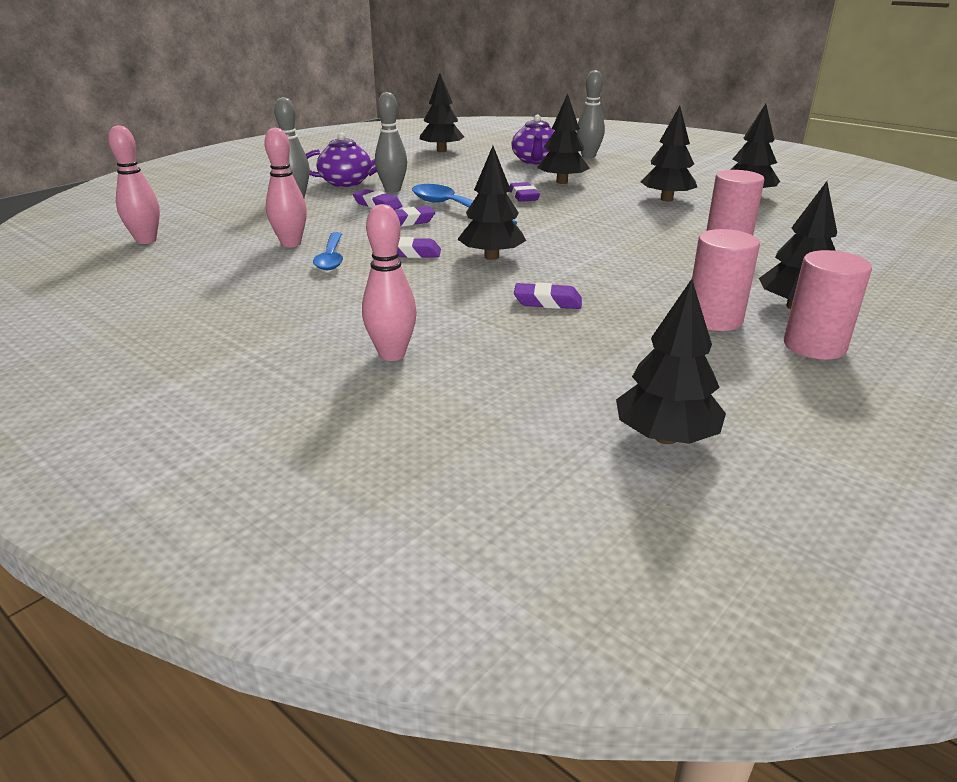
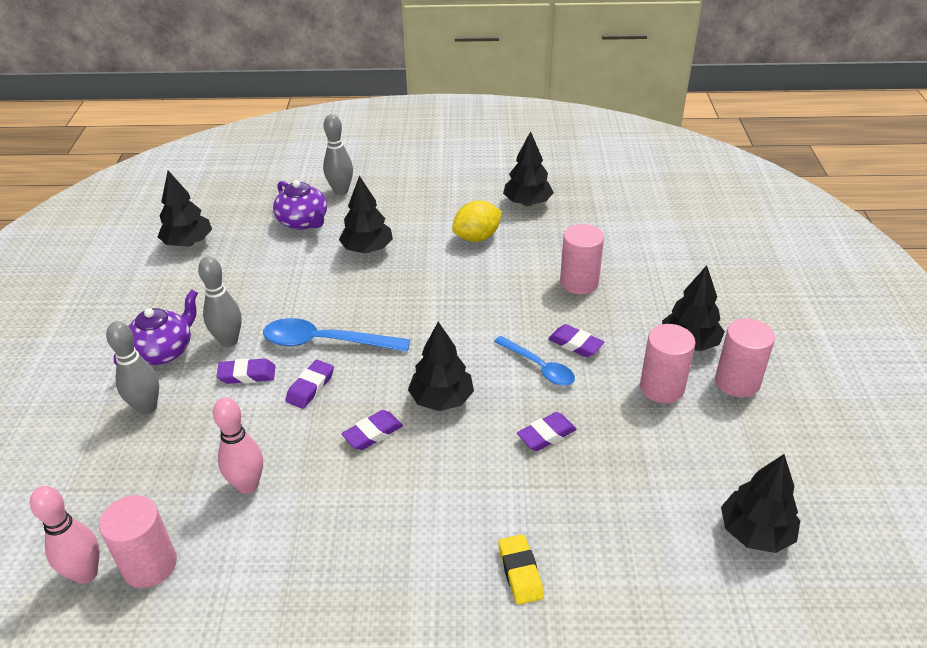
camera: 40 degrees left, 10 degrees up
(180, 250) = (150, 565): none -> pink cylinder
(331, 258) = (313, 483): blue spoon -> blue spoon (539, 367)
(392, 354) = (520, 572): pink bowling pin -> yellow eraser
(523, 196) = (361, 290): purple eraser -> purple eraser (575, 344)
(666, 199) = (477, 237): black tree -> yellow lemon

